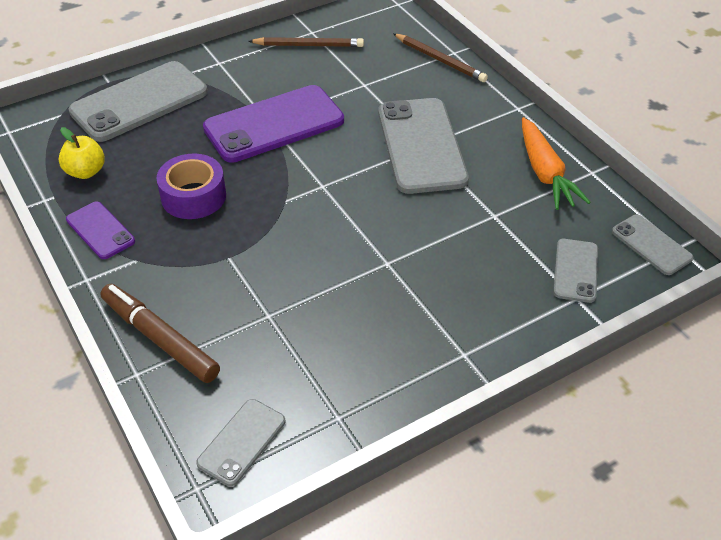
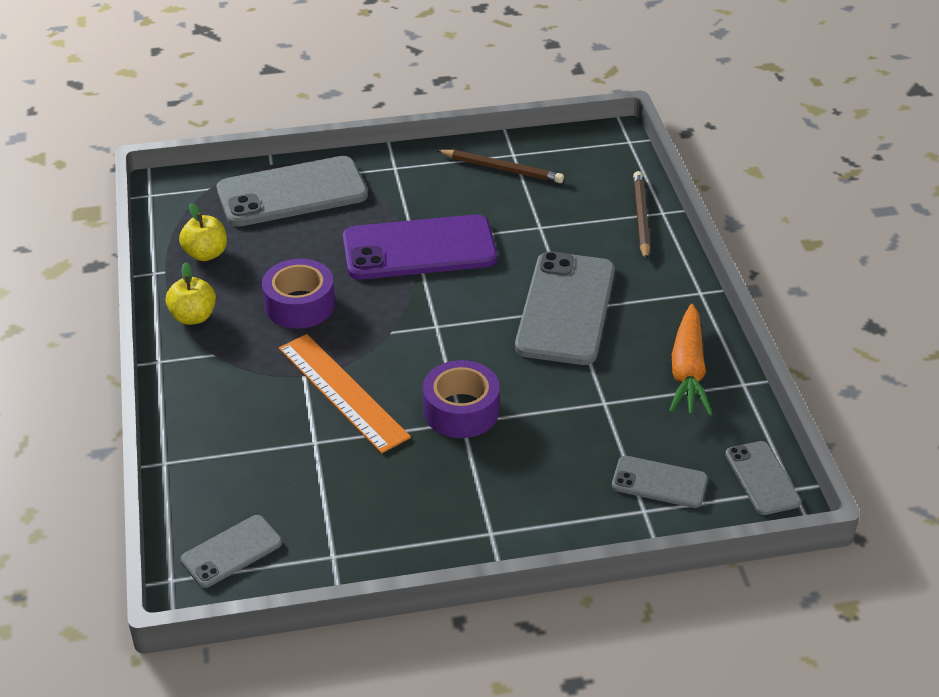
camera: 20 degrees right, 5 degrees down
(100, 230) = (193, 317): purple phone -> yellow apple
(160, 339) = (201, 436): brown marker -> none
(270, 264) = (342, 392): none -> orange ruler
(381, 253) = (461, 410): none -> purple tape
(440, 60) = (641, 218): brown pencil -> brown pencil turned 150 degrees counterclockwise
(575, 270) = (659, 482): grey phone -> grey phone turned 75 degrees clockwise

